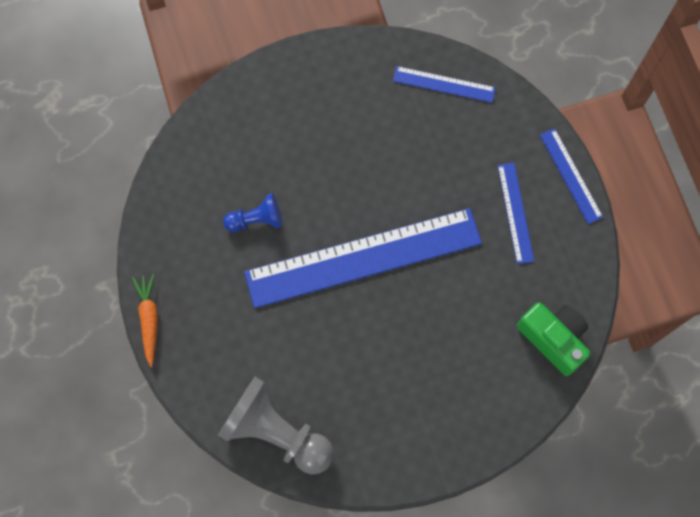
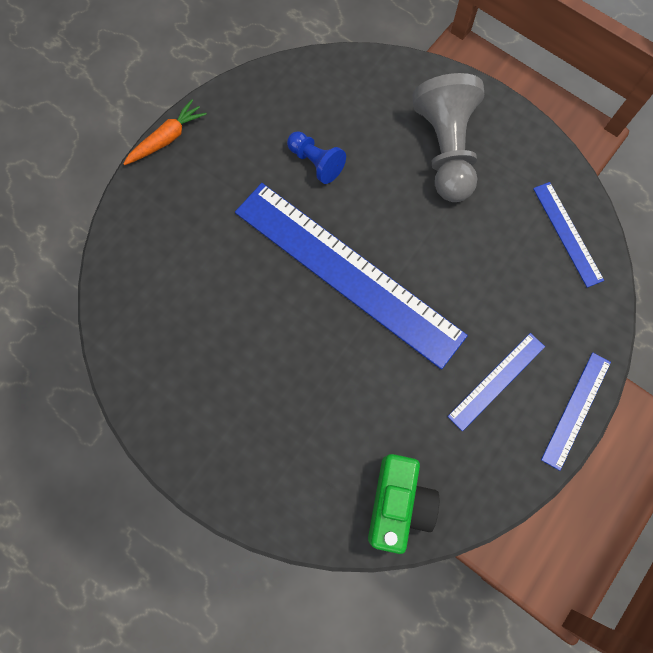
camera: 55 degrees right, 0 degrees up
(276, 432) = (134, 305): grey pawn -> grey pawn (445, 150)

